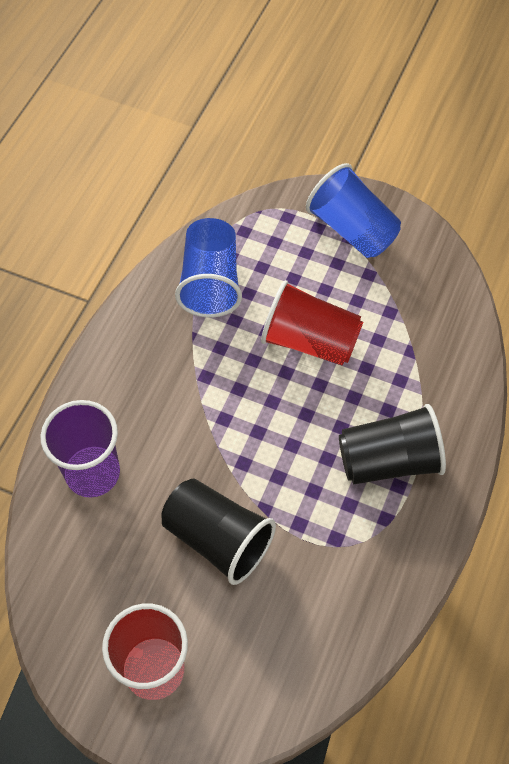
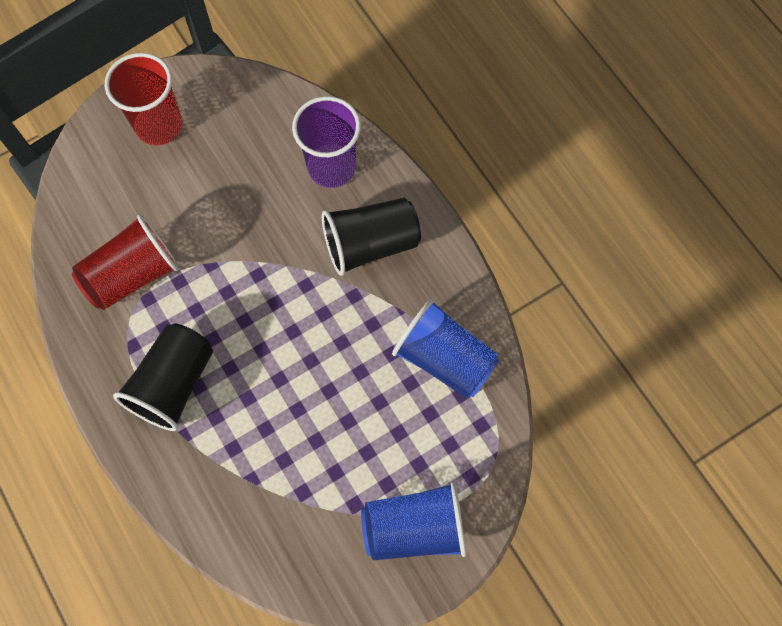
camera: 125 degrees right, 10 degrees up
(218, 539) = (214, 219): black cup -> black cup (370, 244)
(310, 341) = (325, 401): red cup -> red cup (133, 275)

